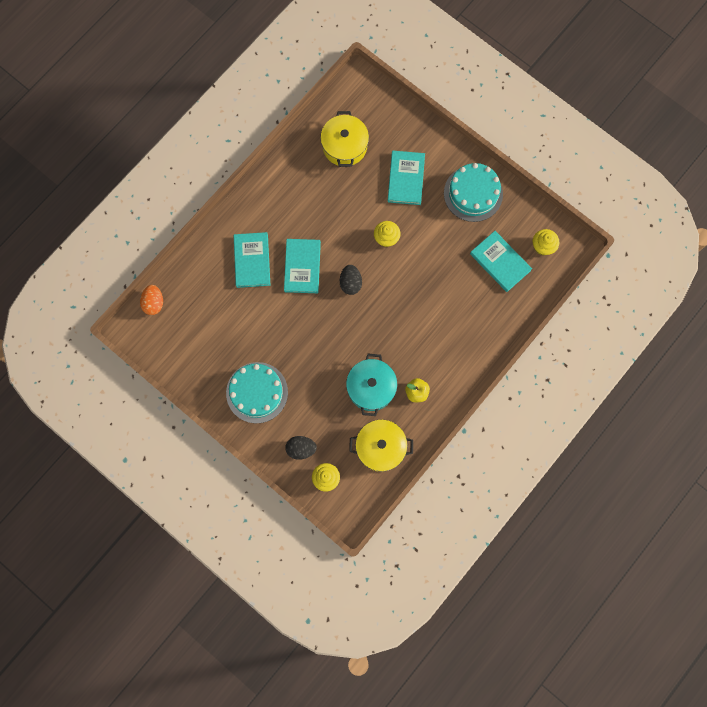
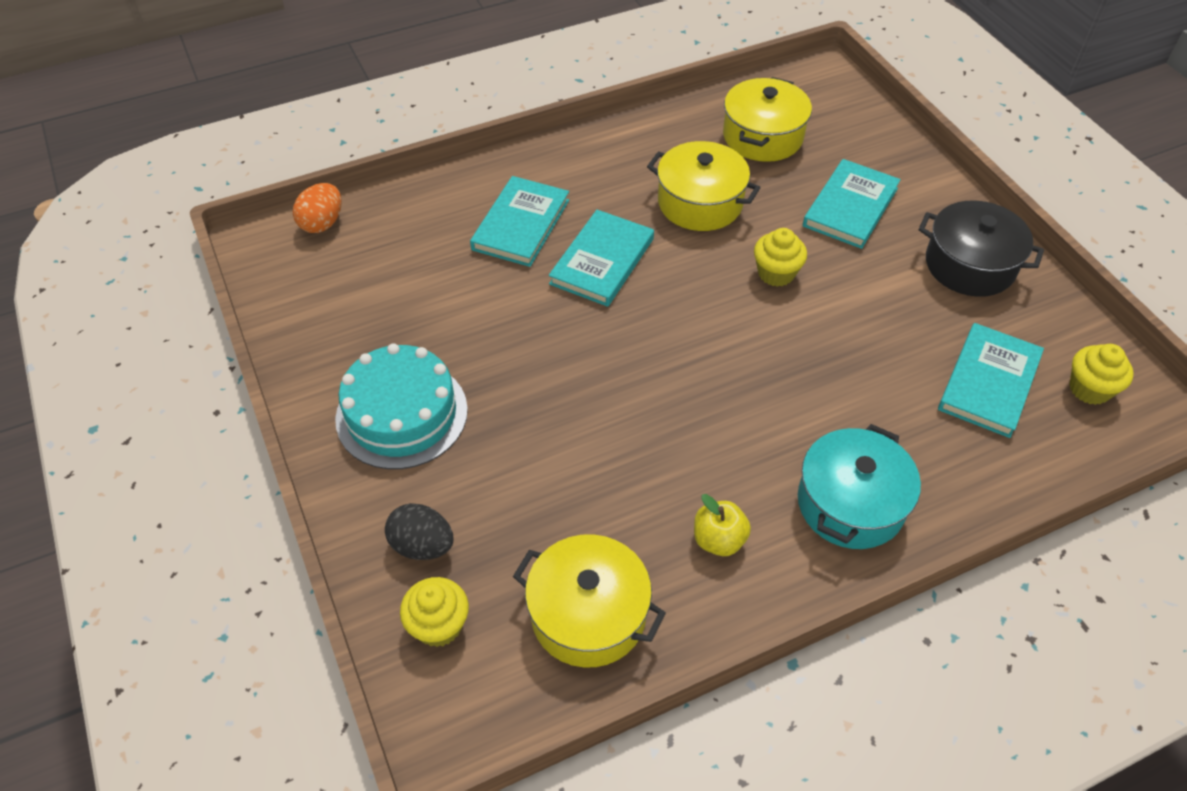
camera: 25 degrees right, 25 degrees down
(332, 208) = (700, 203): none -> yellow pot
(350, 283) = (676, 313): black egg -> none
(371, 387) = (627, 493): turquoise pot -> turquoise pot (850, 503)
(473, 193) = (970, 265): turquoise cake -> black pot
(500, 262) = (988, 383): turquoise book -> turquoise book turned 45 degrees clockwise

